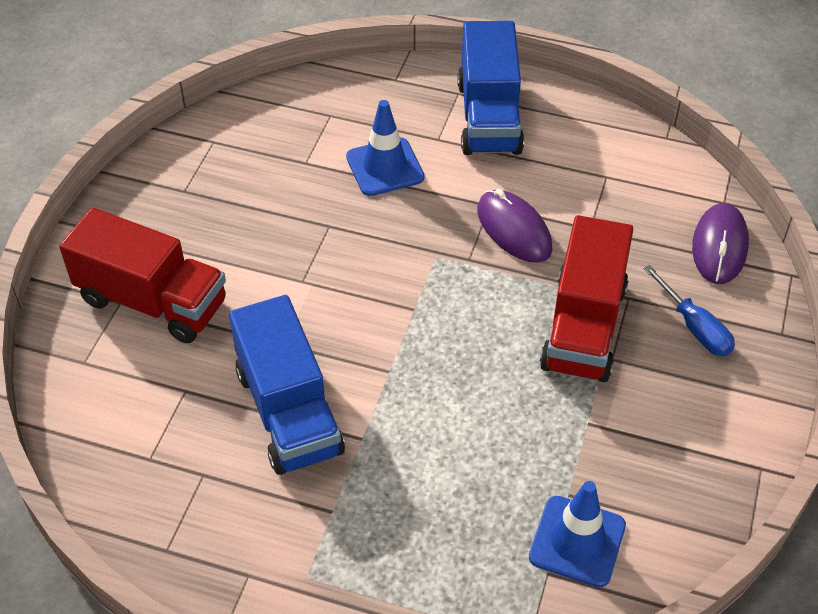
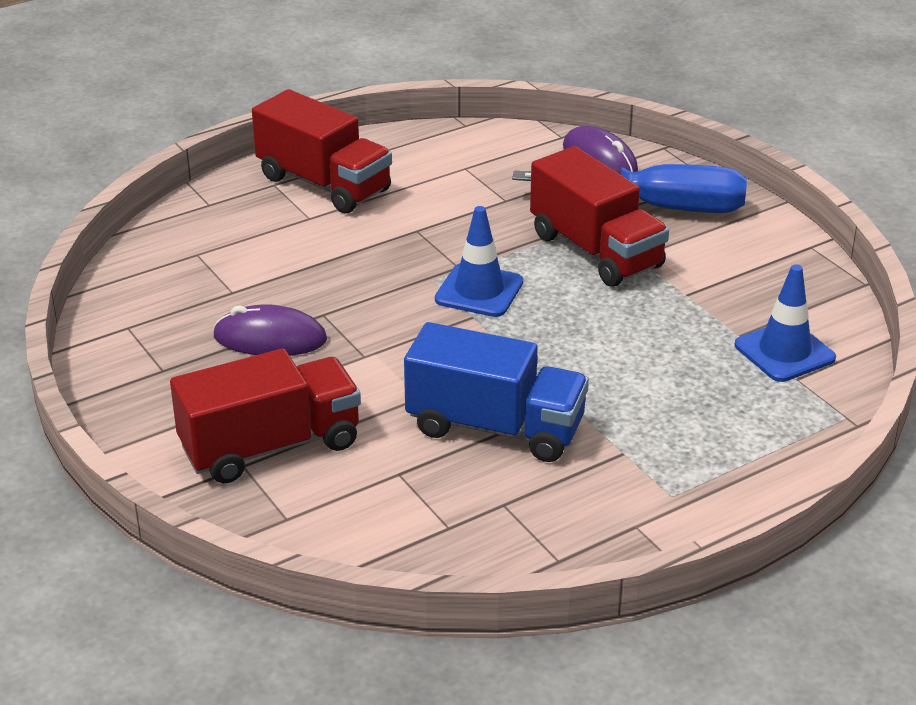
camera: 50 degrees left, 15 degrees down
(385, 167) = (300, 256): blue traffic cone -> blue traffic cone (479, 291)
(489, 117) = (324, 184): blue truck -> red truck
(514, 230) = (458, 232): purple mouse -> purple mouse (270, 338)
(695, 328) = (659, 207): blue screwdriver -> blue screwdriver, size x1.93

